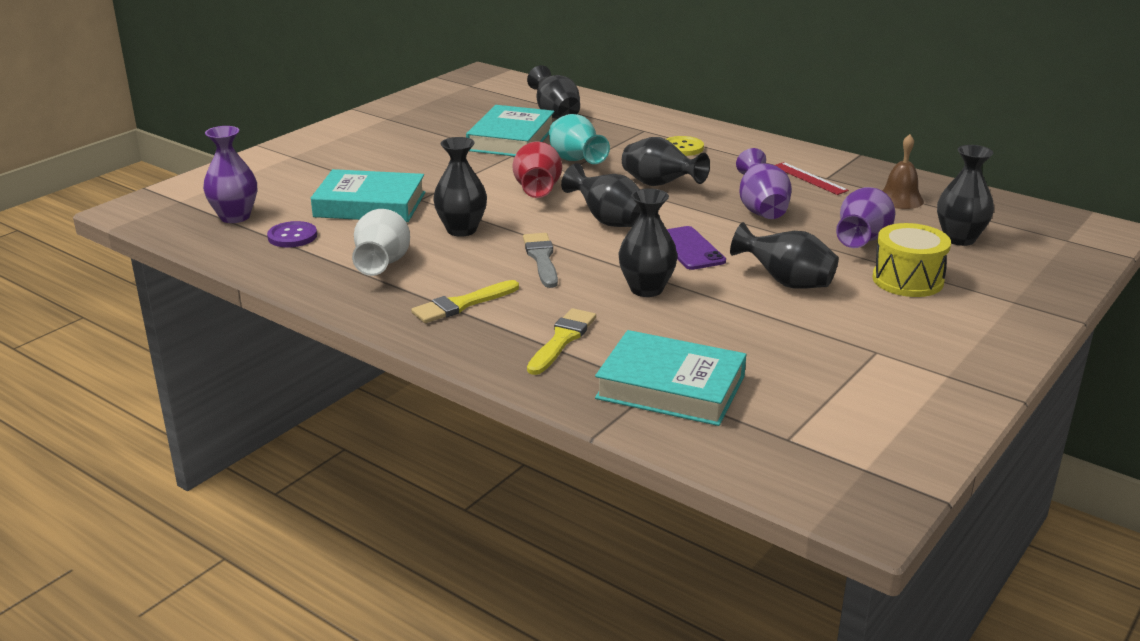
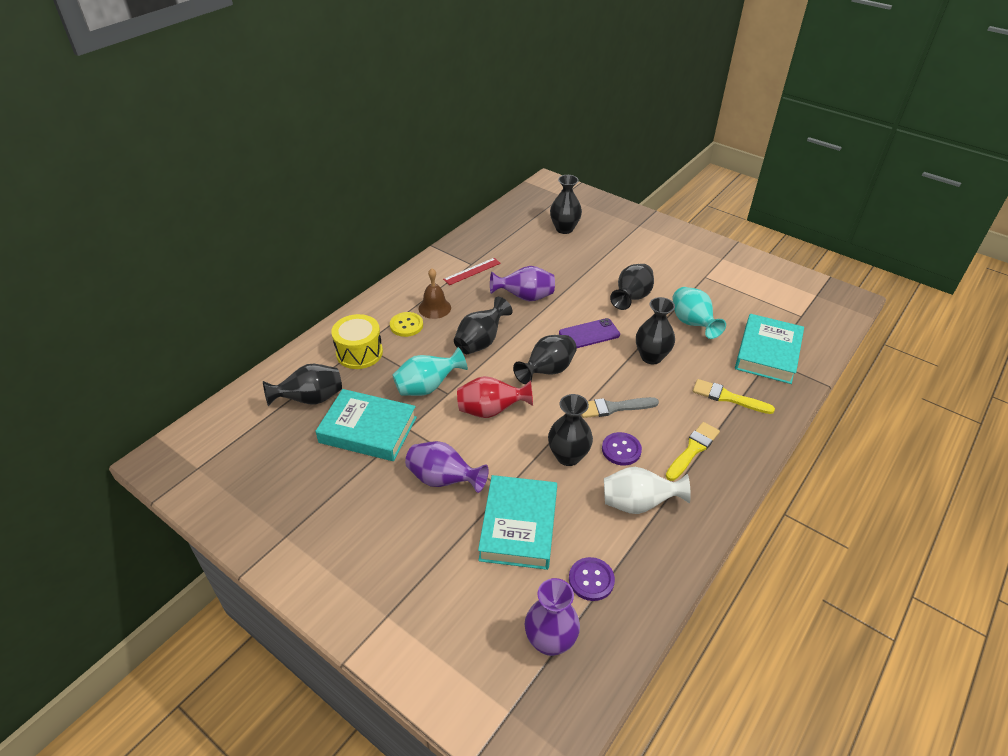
camera: 90 degrees left, 15 degrees up
(462, 304) = (693, 450): yellow brush -> yellow brush turned 105 degrees counterclockwise
(468, 259) = (621, 450): none -> purple button
(734, 327) = (692, 324): none -> turquoise vase
(862, 241) = (570, 263): purple vase -> purple vase (443, 480)
(900, 199) = (508, 240): brown bell -> brown bell (434, 308)
(907, 280) = (620, 254): yellow drum -> yellow drum (359, 353)

